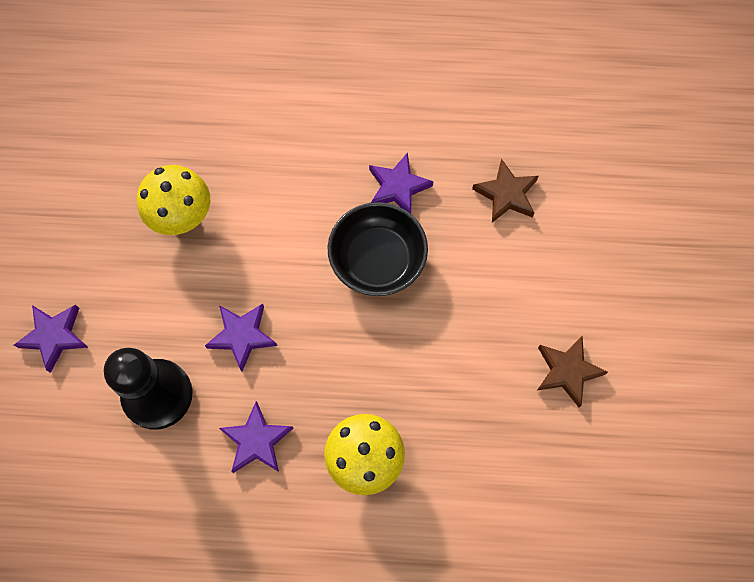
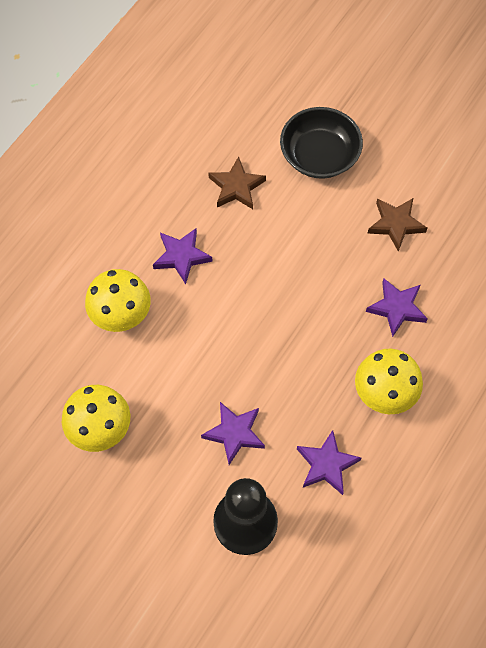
camera: 60 degrees left, 5 degrees down
(54, 336) = (144, 584): purple star -> purple star (397, 308)
(304, 170) = (121, 315): none -> yellow mushroom
(377, 259) = (232, 302): black bowl -> black bowl (319, 155)

